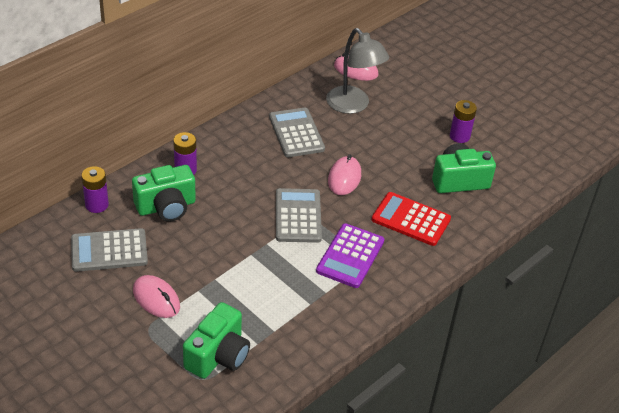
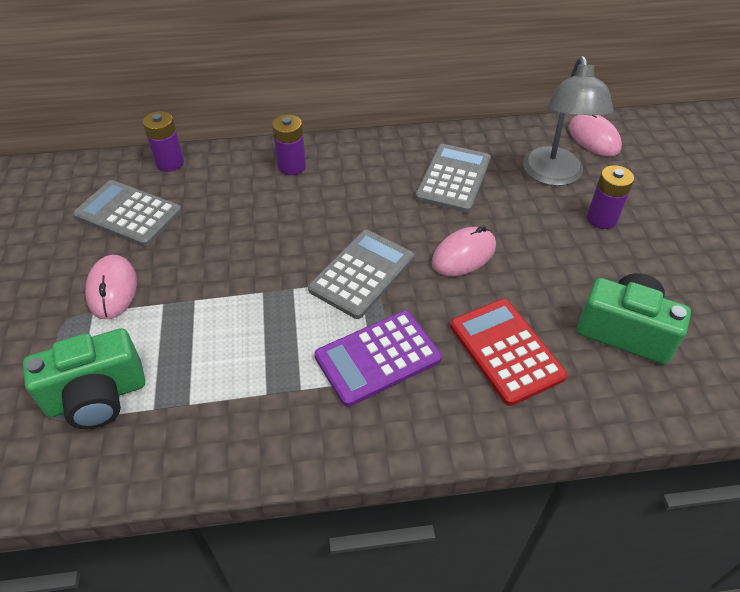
camera: 40 degrees right, 5 degrees up
(166, 207) = (231, 195): green camera -> none
(459, 136) = (675, 272): purple battery -> purple battery (601, 219)

